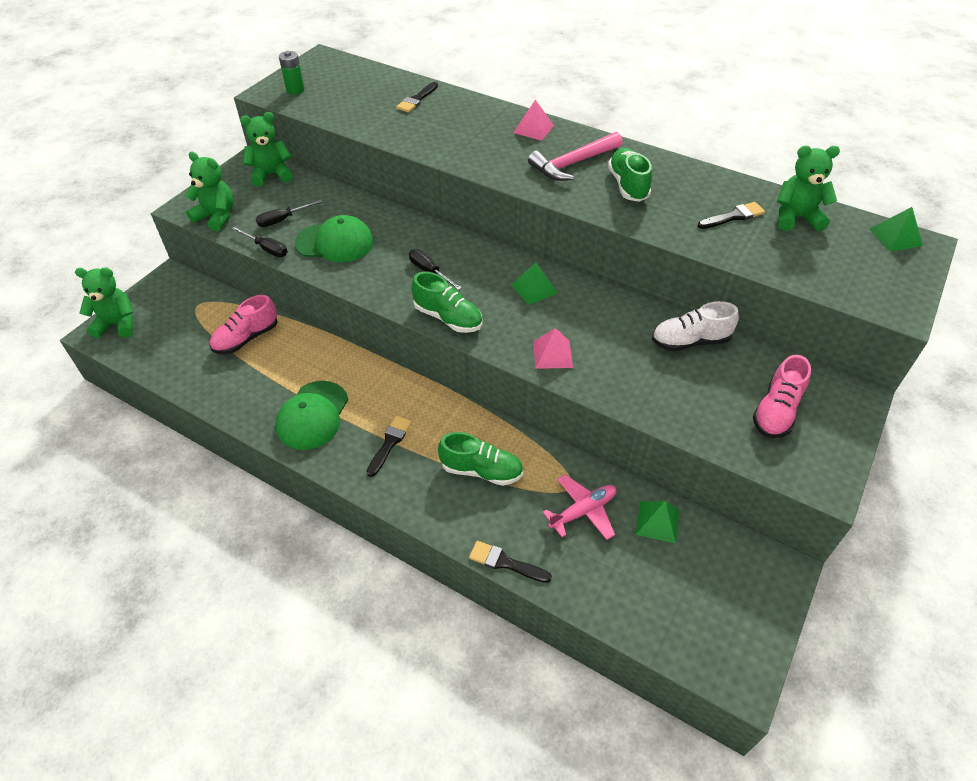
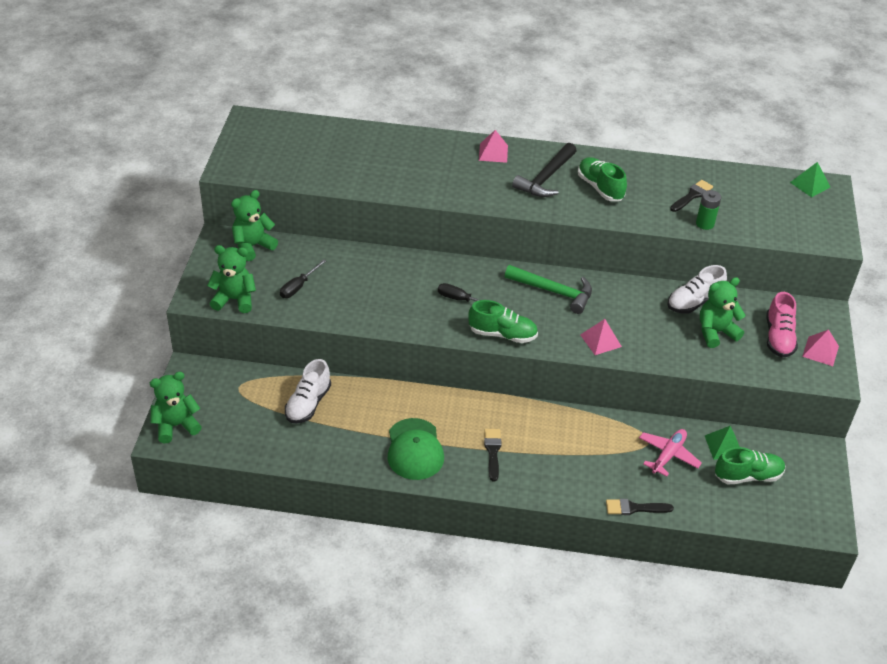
camera: 25 degrees left, 5 degrees down
(246, 338) = (308, 404): pink shoe -> white shoe
(266, 249) = (305, 316): black screwdriver -> none
(295, 90) = (253, 160): green battery -> green battery (705, 224)
(335, 243) = (361, 295): green cap -> none
(417, 99) = (373, 146): black brush -> none
(481, 470) = (577, 450): green shoe -> green shoe (748, 476)
(534, 288) = (554, 292): green pyramid -> green hammer
(573, 164) = (546, 178): pink hammer -> black hammer
(796, 218) = (736, 186): green teddy bear -> green teddy bear (715, 332)
(825, 444) = (820, 351): none -> pink pyramid

